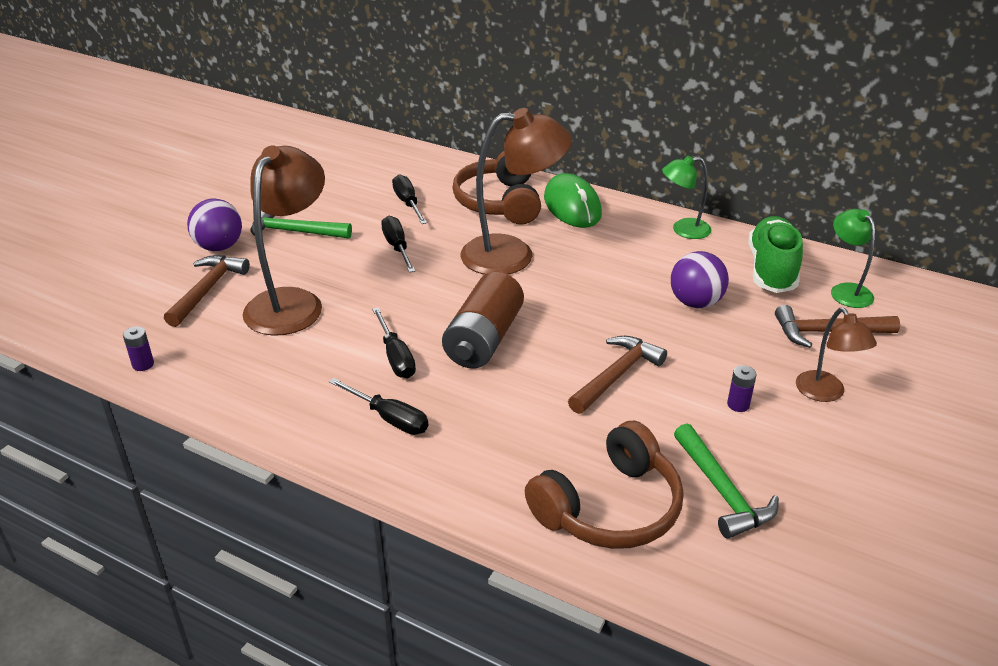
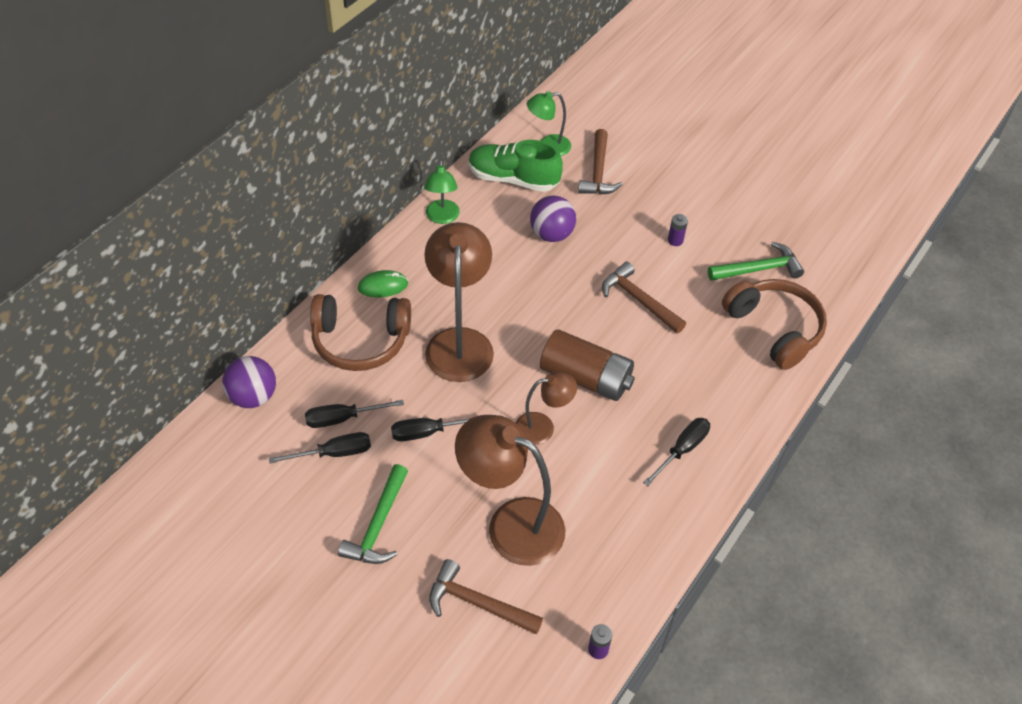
camera: 85 degrees left, 15 degrees up
(219, 247) = (394, 599): purple ball -> purple ball (253, 397)
(396, 357) = (604, 442): black screwdriver -> black screwdriver (334, 453)
(572, 206) = (383, 286): green mouse -> green mouse, size x0.59
(825, 393) = (665, 193): brown lamp -> brown lamp (543, 427)

